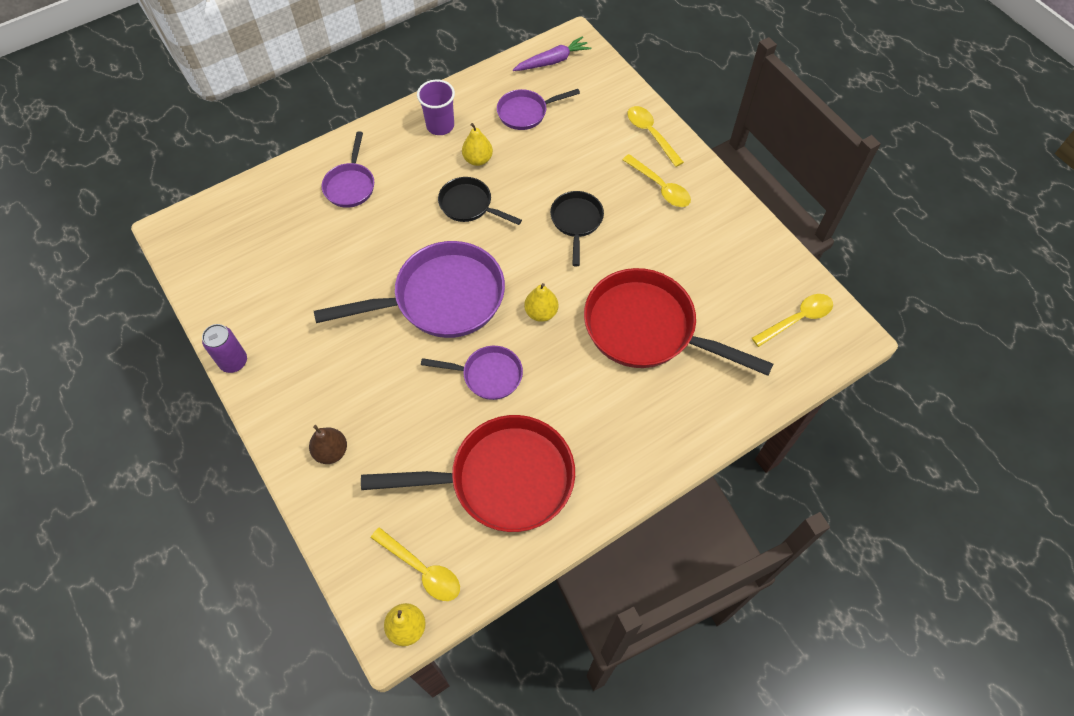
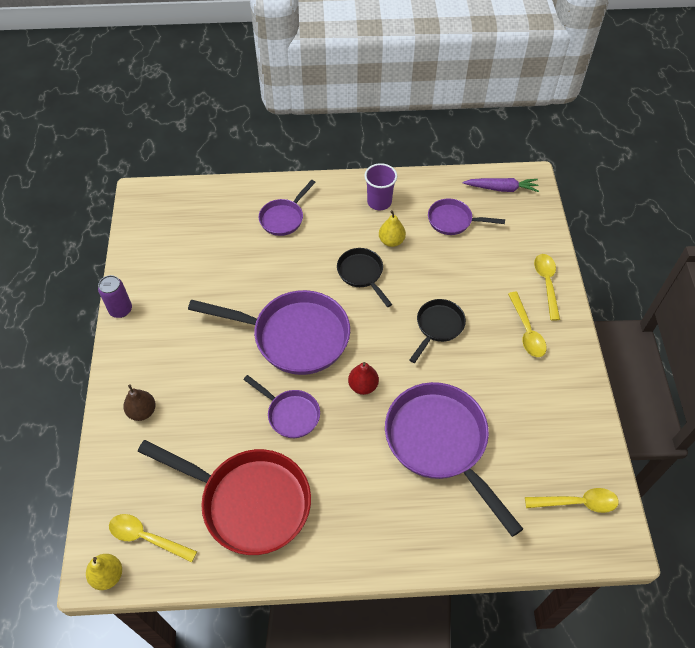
camera: 30 degrees right, 5 degrees down
(422, 569) = (146, 537): yellow spoon -> yellow spoon turned 135 degrees clockwise
(541, 312) = (363, 386): yellow pear -> red pear
(647, 329) = (440, 443): red pan -> purple pan

